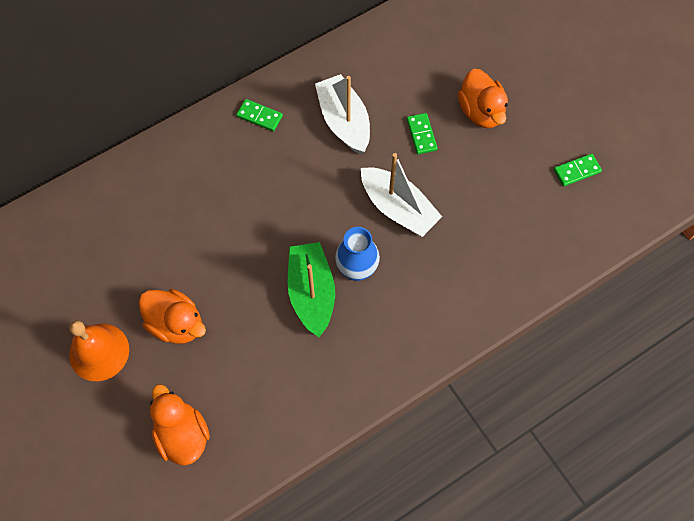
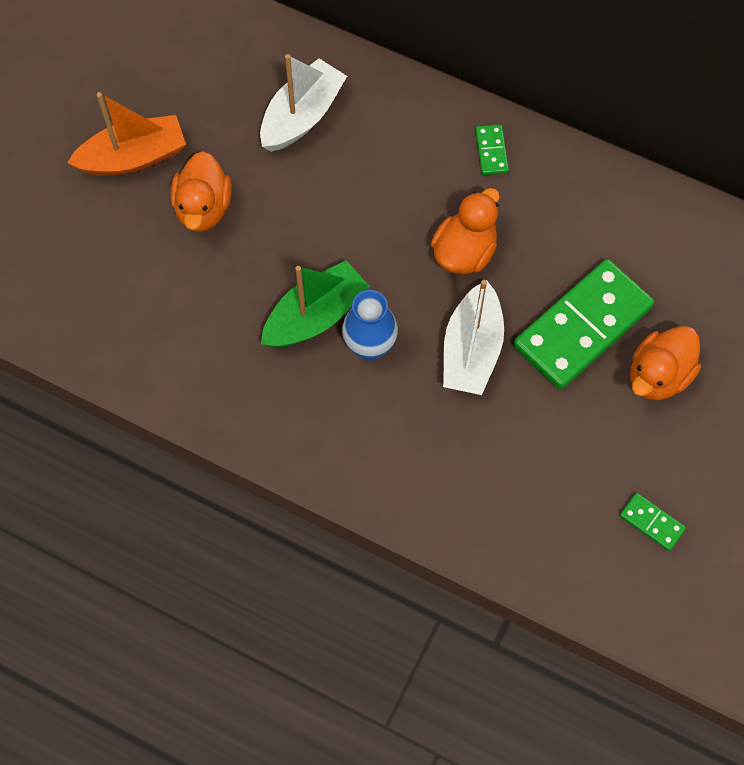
camera: 60 degrees right, 0 degrees up
(99, 352) = (133, 157): orange bell -> orange boat
(182, 435) = (92, 280): orange duck -> orange duck (464, 252)
(344, 121) = (543, 238): white boat -> white boat (302, 116)
(421, 134) = (582, 327): green domino -> green domino, size x2.38

